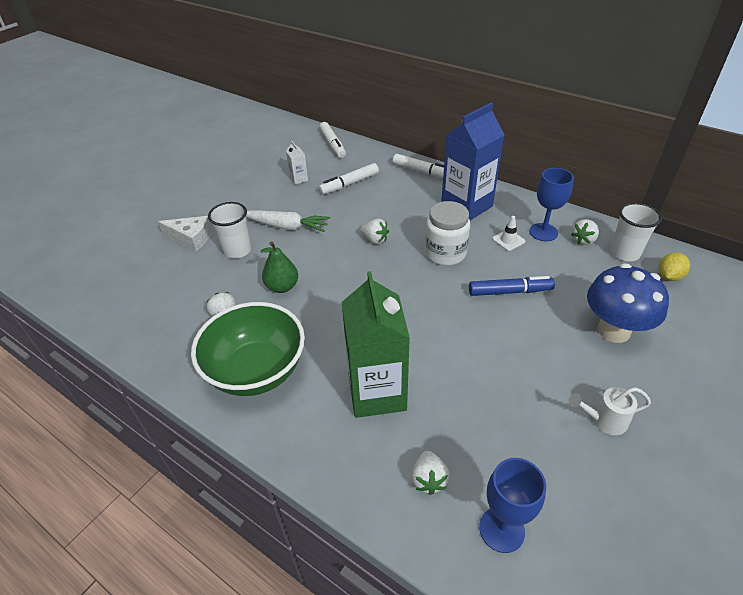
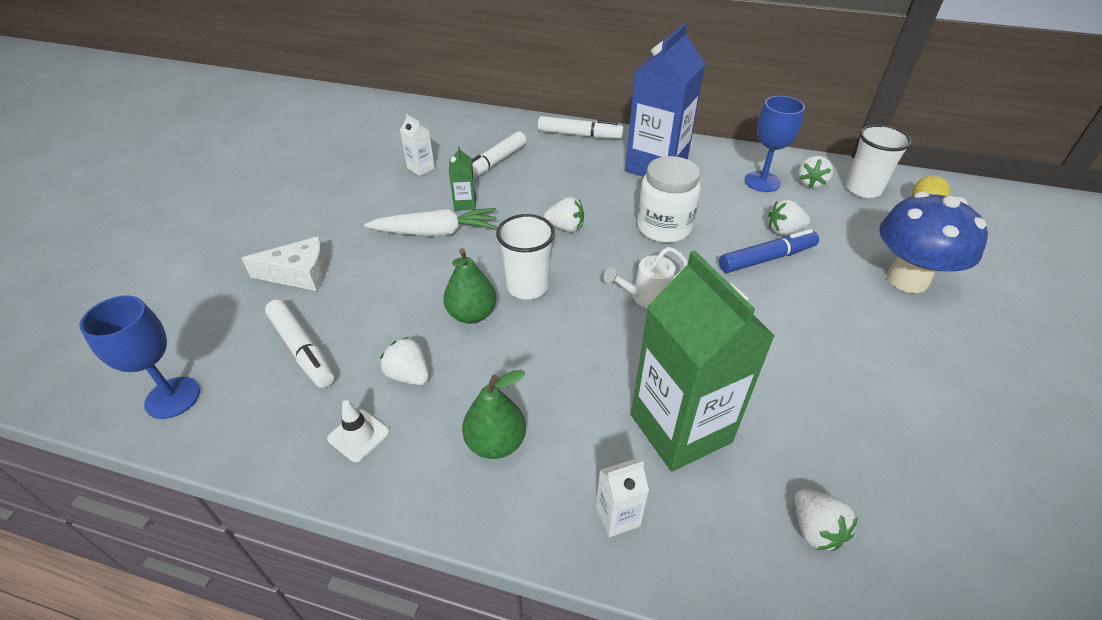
camera: 20 degrees left, 0 degrees up
(237, 250) = (379, 278): white cup -> white cup (527, 286)
(256, 371) = (496, 442): green bowl -> green pear
(306, 434) = (617, 516): none -> white carton
(315, 210) = (465, 204): none -> green carton
(332, 144) = (444, 118): white marker -> white marker (302, 349)
(501, 529) = (942, 568): blue goblet -> blue goblet (172, 397)
(508, 240) = (728, 198): white traffic cone -> white traffic cone (358, 435)
(537, 273) = (784, 230): none -> white strawberry
(603, 420) = (964, 389): white watering can -> white watering can (645, 297)

